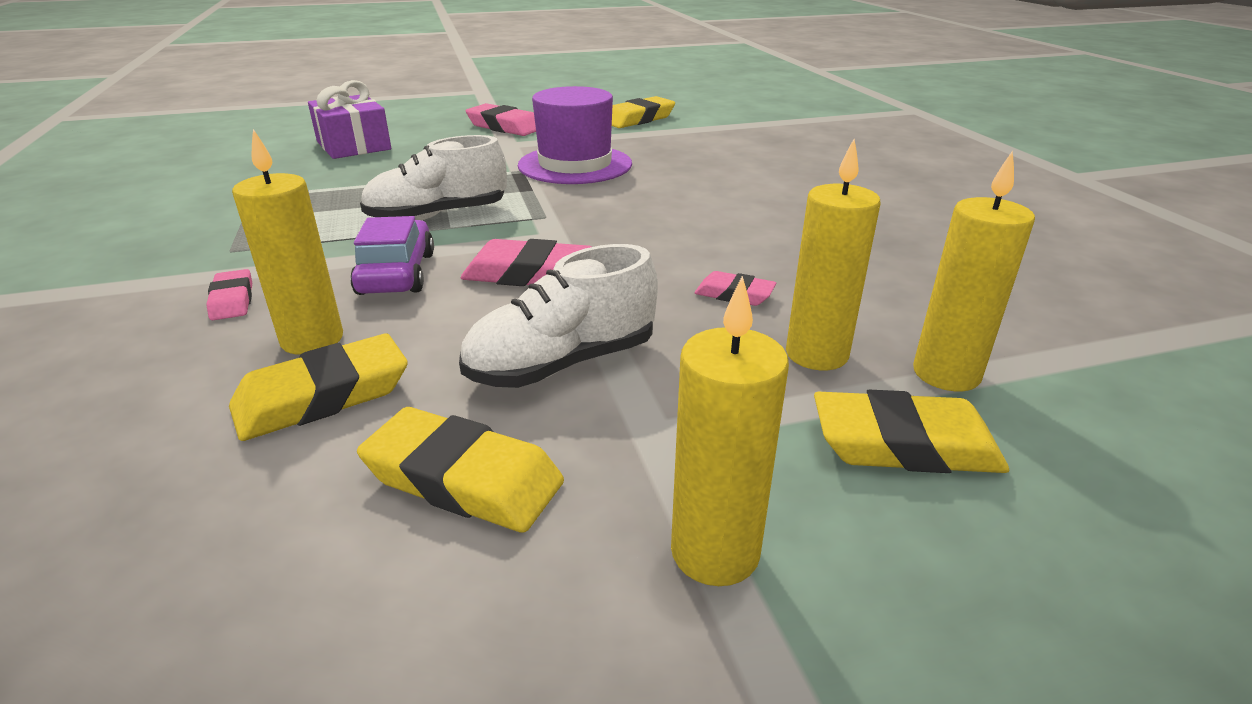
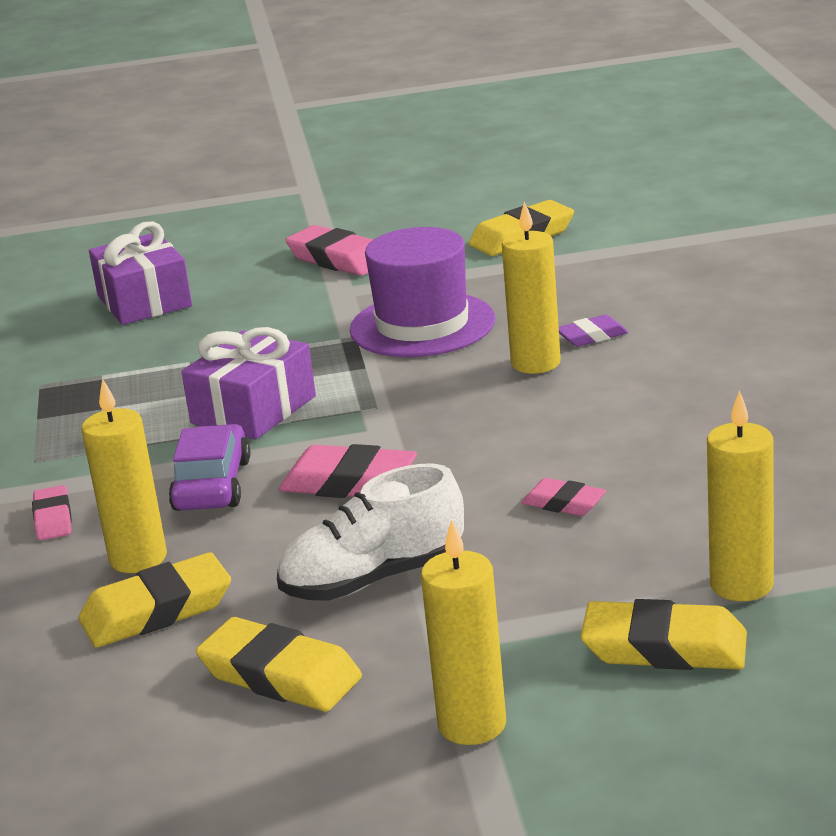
camera: 10 degrees right, 5 degrees down
(438, 216) = (253, 410): white shoe -> purple gift
(711, 175) = (592, 336): none -> purple eraser
(816, 354) = (623, 567): yellow candle -> yellow candle (535, 363)

